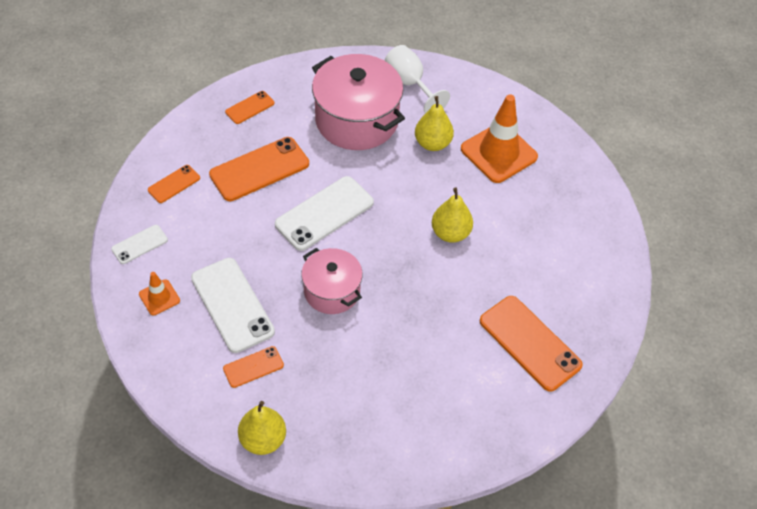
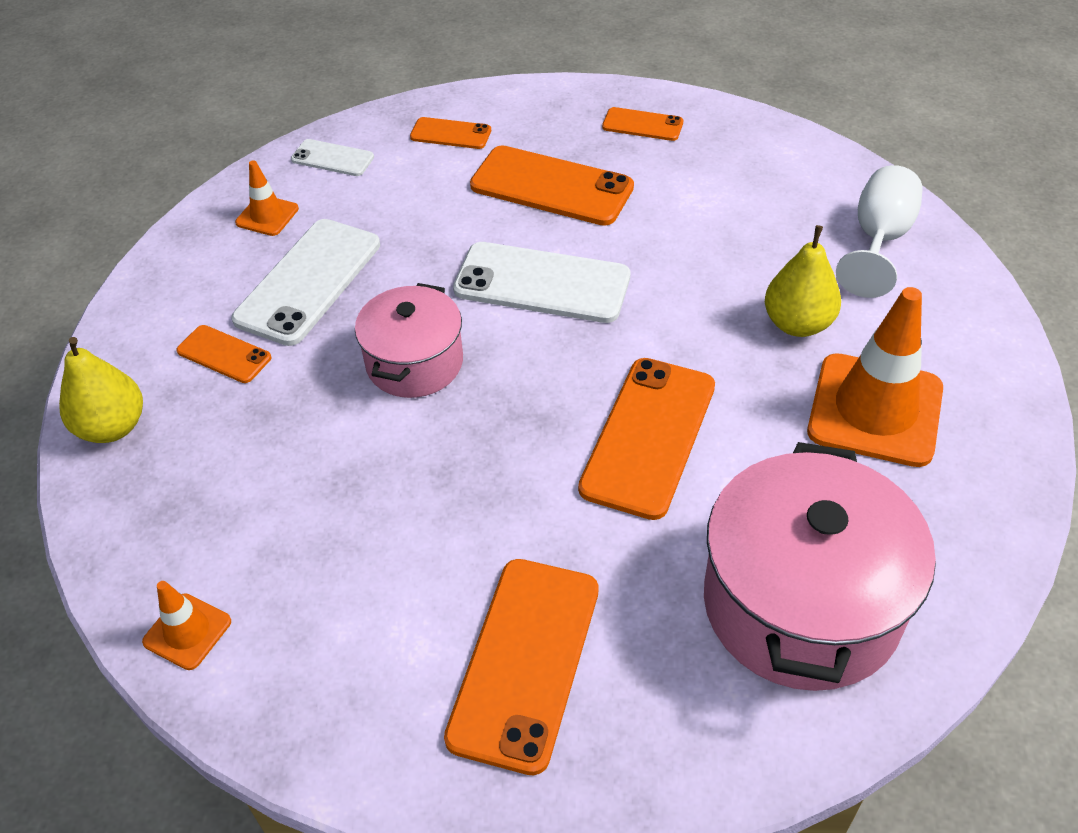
camera: 60 degrees right, 5 degrees down
(356, 120) = (742, 225): pink pot -> pink pot (801, 604)
(422, 460) = (187, 631): none -> orange traffic cone
(450, 233) = (648, 436): yellow pear -> orange phone

